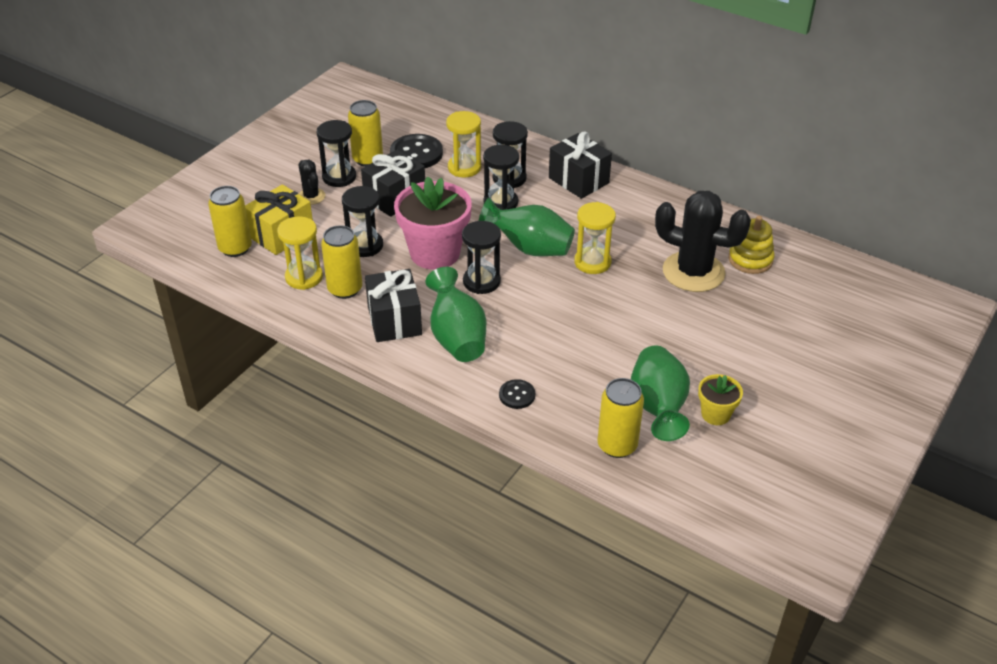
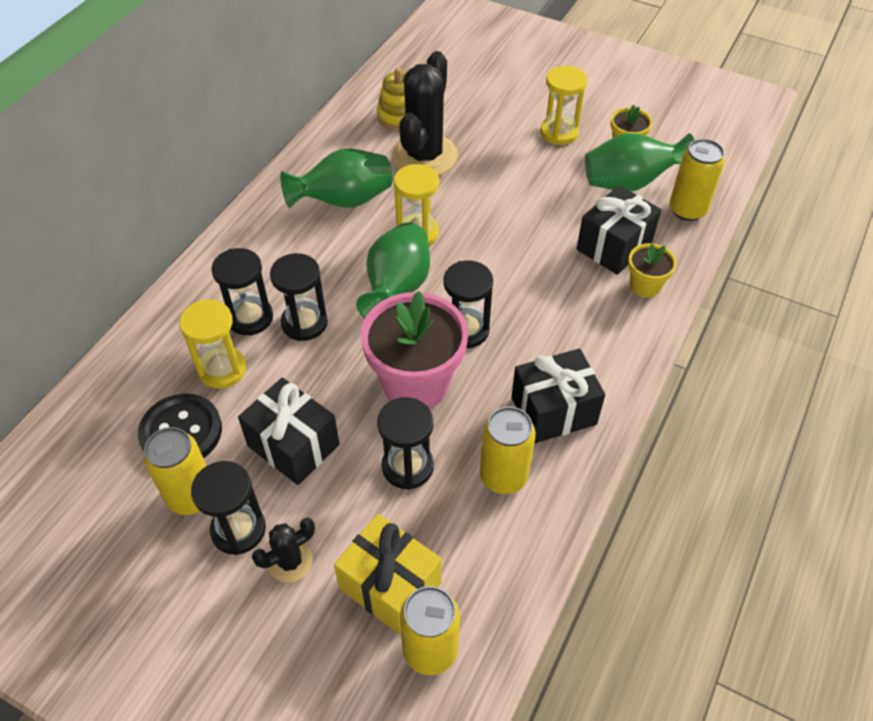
camera: 95 degrees left, 10 degrees up
(304, 277) = (486, 533): yellow hourglass -> yellow hourglass (559, 132)
(457, 337) = (569, 345): green vase -> green vase (344, 201)
(517, 395) = (645, 286): black button -> yellow flower pot
(578, 180) = (256, 249): black gift -> black gift (614, 246)

